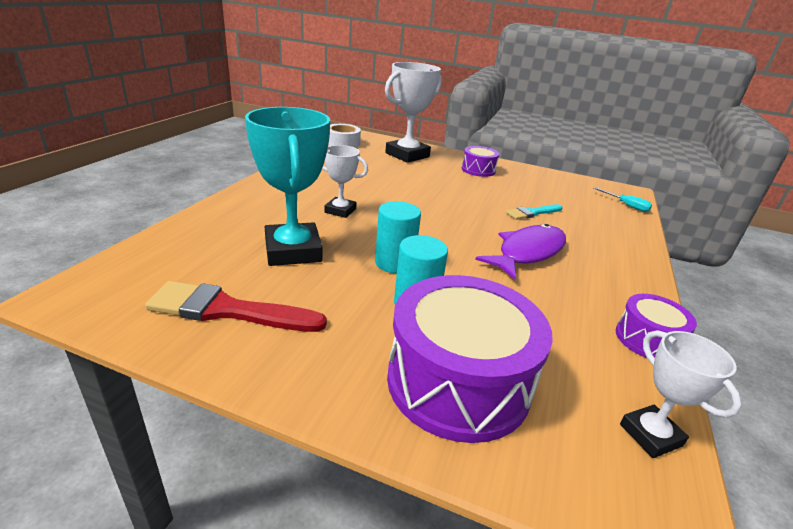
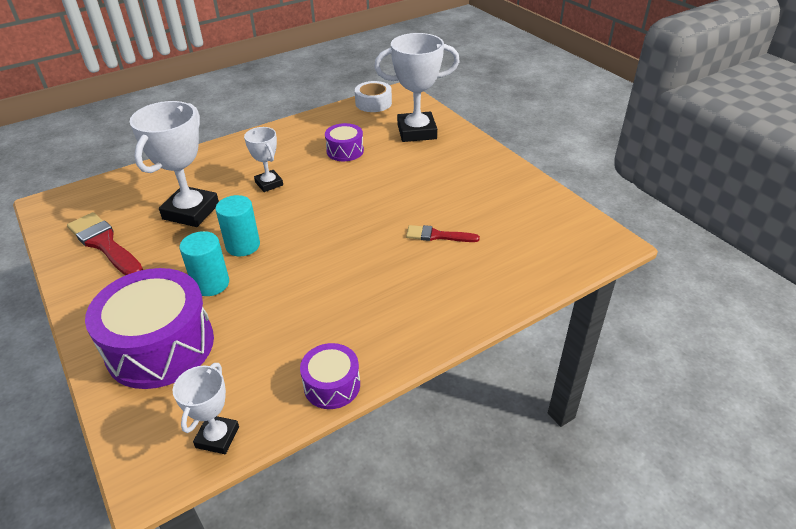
camera: 40 degrees right, 10 degrees up
(293, 251) = (191, 211): turquoise trophy -> white trophy
(478, 170) = (465, 168): purple drum -> purple drum (345, 151)
(527, 252) = (362, 274): purple fish -> none
(532, 213) = (437, 236): turquoise brush -> red brush
(626, 205) = (569, 259): turquoise screwdriver -> none

